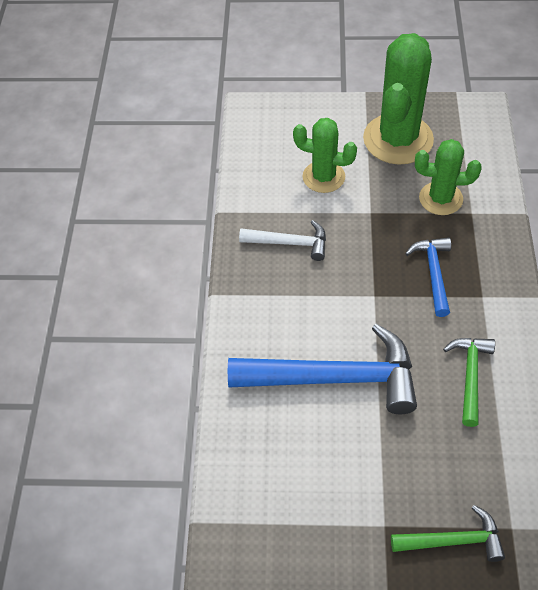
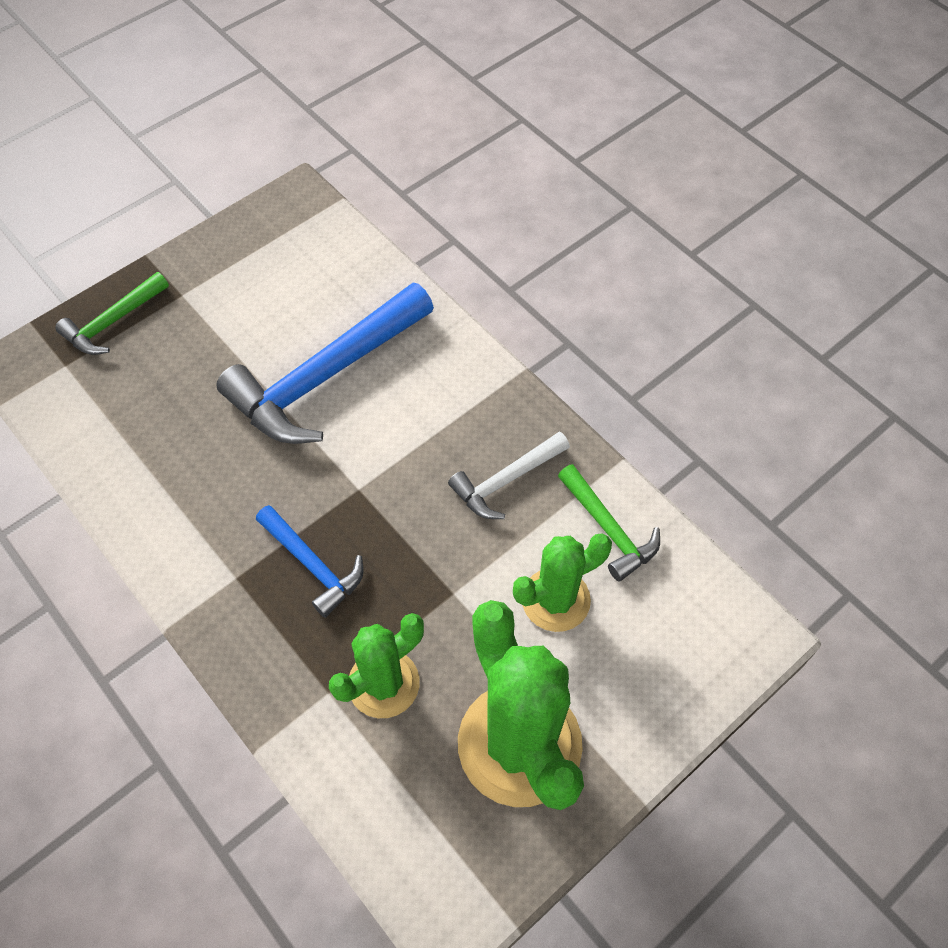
camera: 135 degrees right, 5 degrees up
(470, 376) = (190, 474): green hammer -> green hammer (609, 529)

